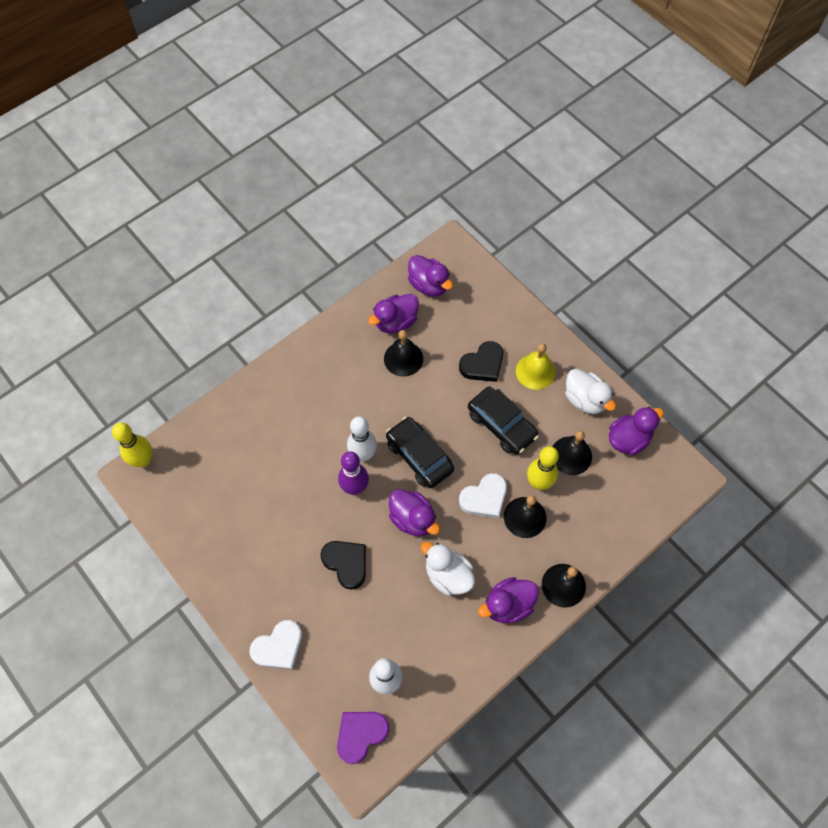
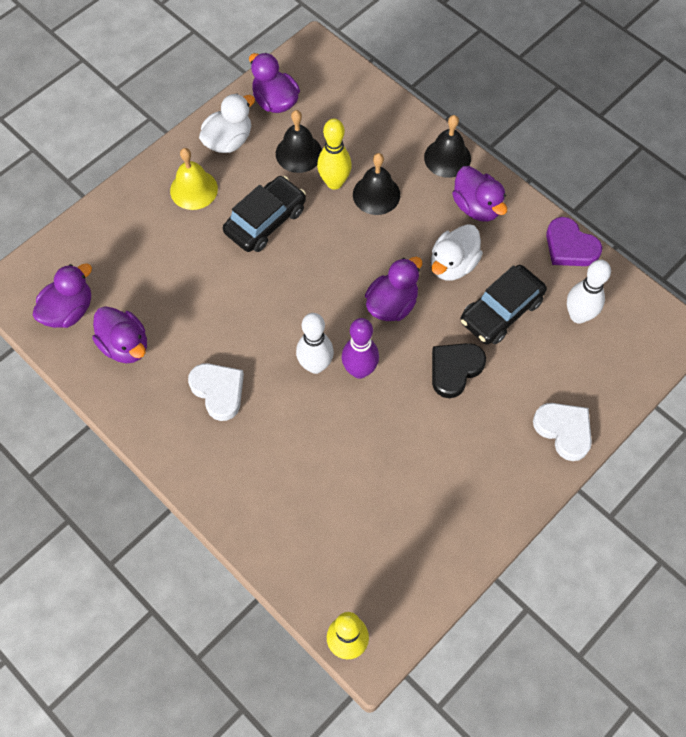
camera: 95 degrees left, 0 degrees up
(361, 734) = (638, 335): purple heart -> purple heart (570, 246)
(403, 358) = (179, 332): black bell -> none
(419, 456) = (312, 303): black car -> black car (501, 311)
(482, 364) = (186, 244): black heart -> none
(484, 498) = (358, 234): white heart -> white heart (218, 391)

